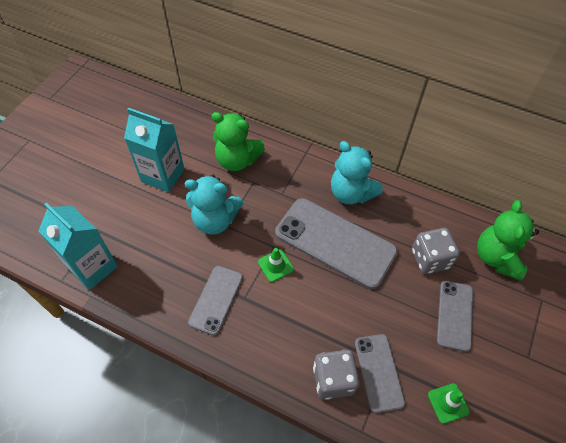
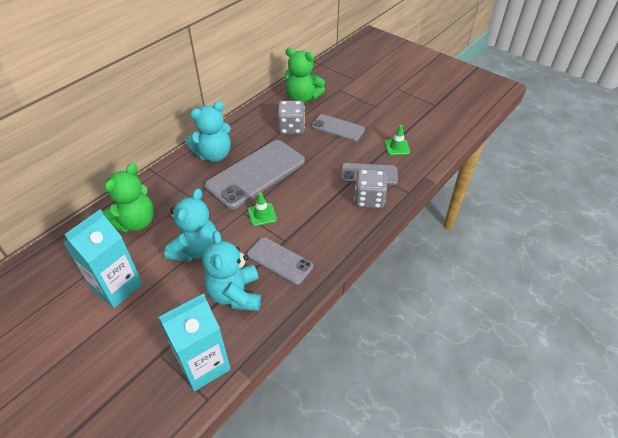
camera: 75 degrees left, 10 degrees down
(168, 270) = (235, 294): none -> turquoise teddy bear

